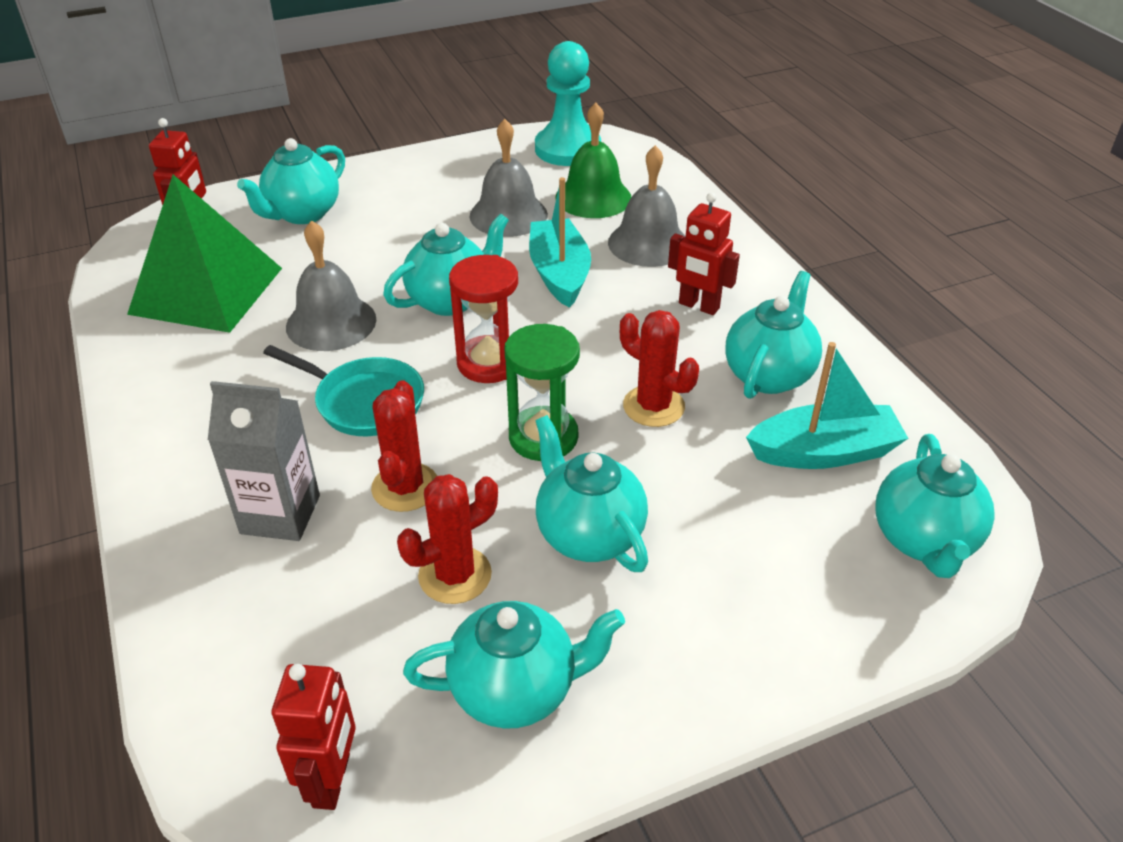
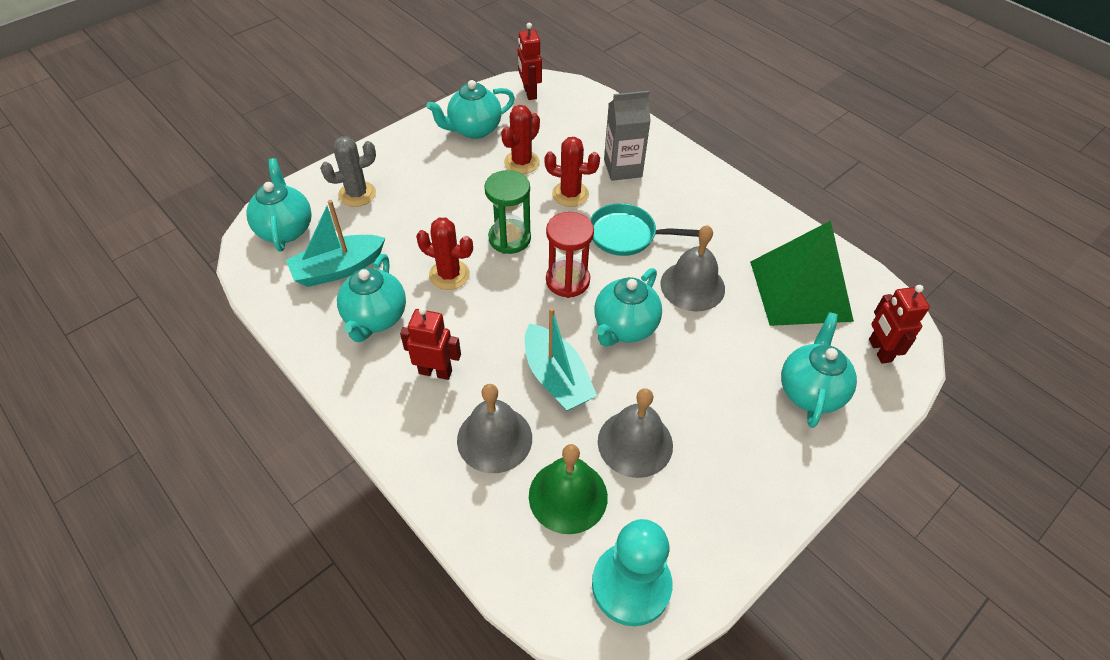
camera: 160 degrees right, 10 degrees up
(405, 487) = (570, 194): red cactus -> red cactus turned 60 degrees counterclockwise
(588, 535) = (464, 193): turquoise teapot -> none
(792, 583) = (357, 194): none -> grey cactus

